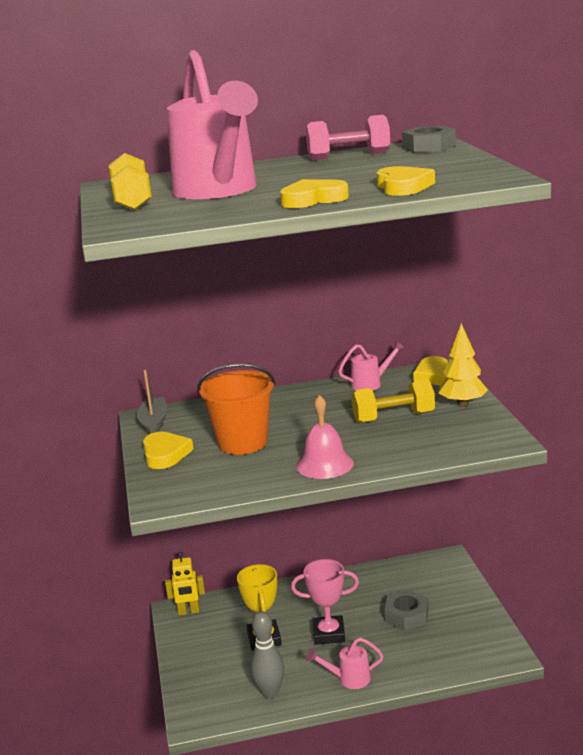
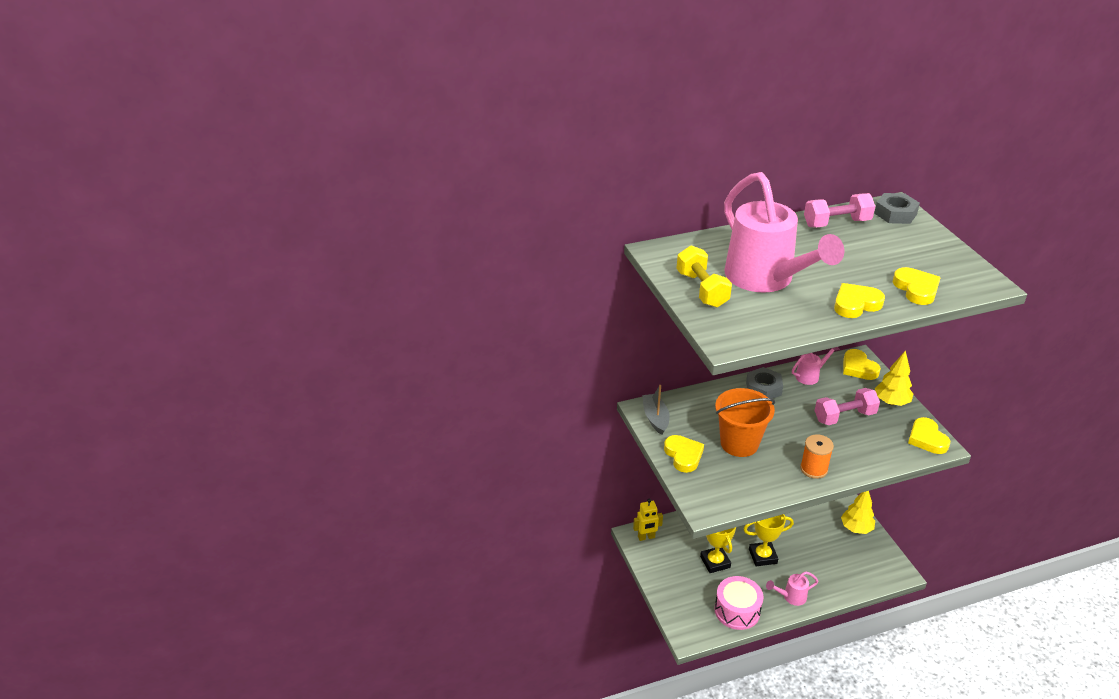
camera: 10 degrees left, 15 degrees up
(270, 692) = (737, 610): grey bowling pin -> pink drum
(324, 464) = (814, 469): pink bell -> orange spool
(329, 634) = (762, 556): pink trophy -> yellow trophy
(393, 417) = (844, 416): yellow dumbbell -> pink dumbbell
(407, 615) = (815, 538): grey nut -> grey nut (763, 388)
(465, 606) = (856, 528): none -> yellow tree
(493, 435) = (927, 439): none -> yellow heart

